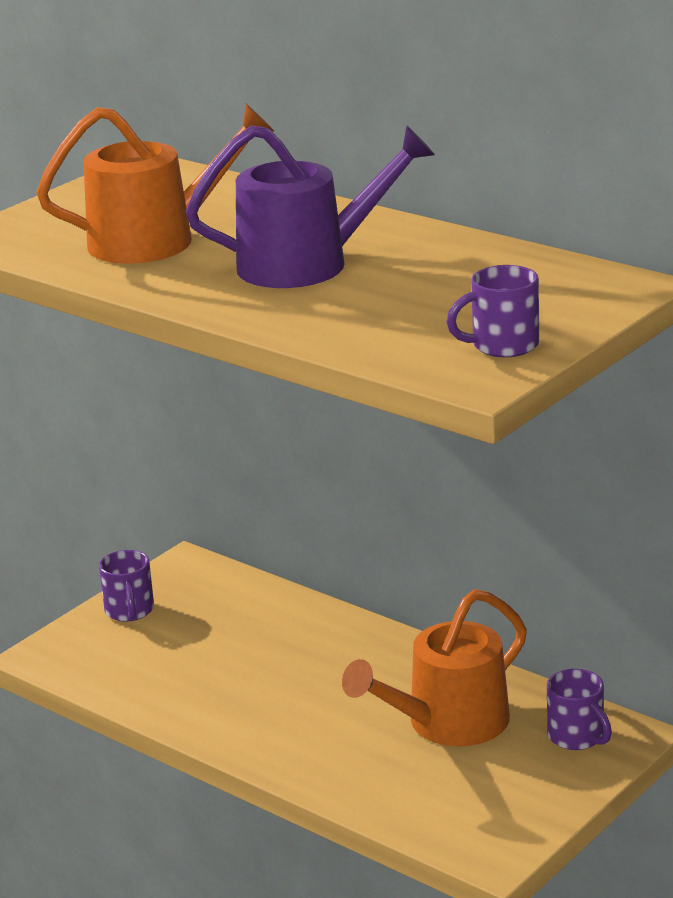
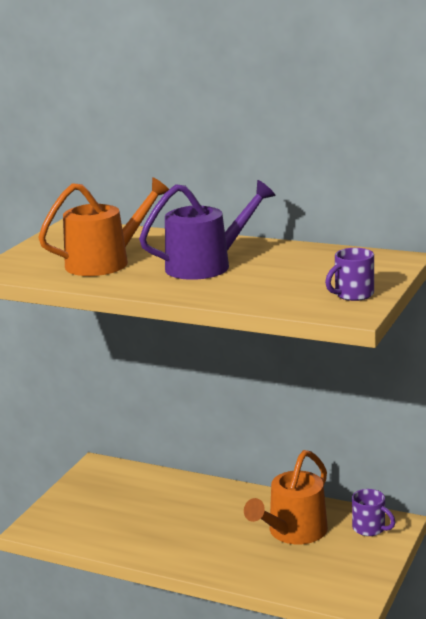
camera: 15 degrees left, 5 degrees down
(129, 611) = (74, 495): purple mug -> none

